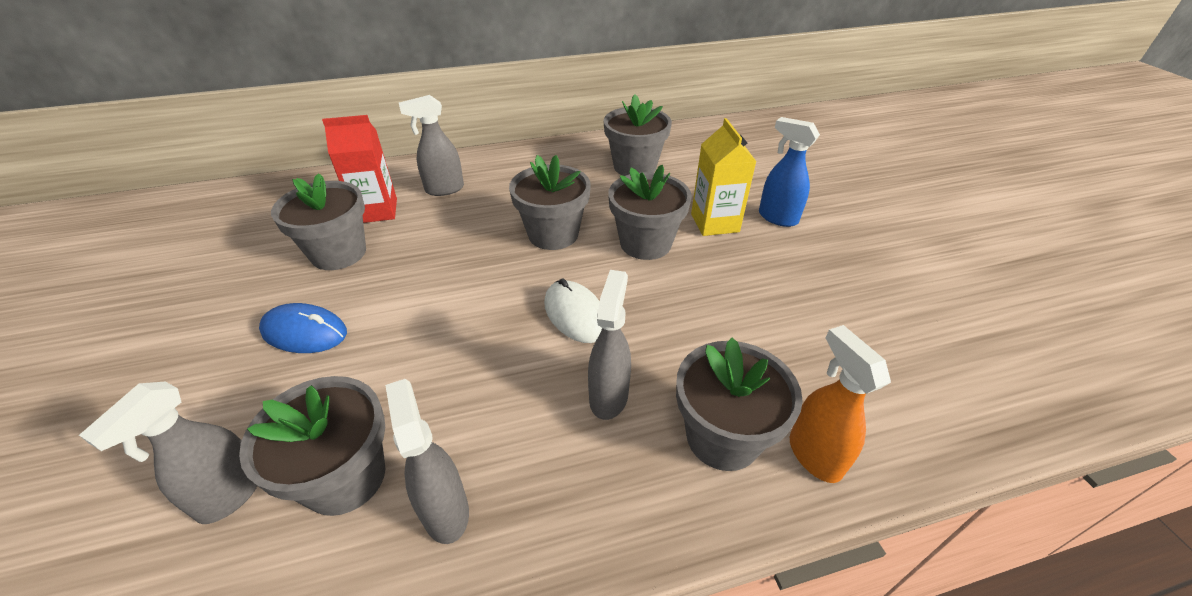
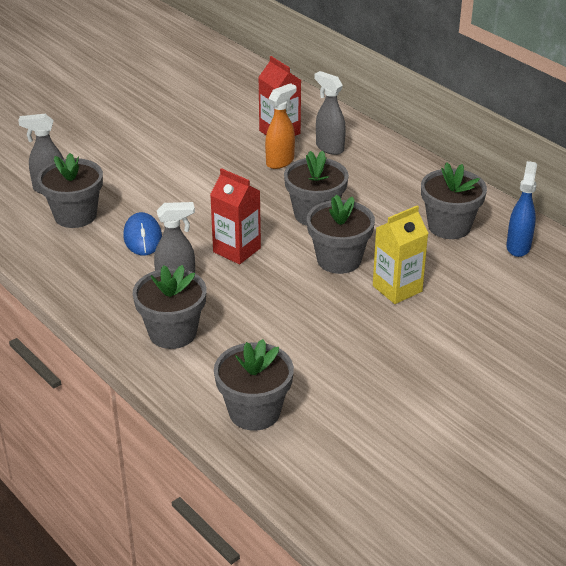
camera: 65 degrees right, 5 degrees down
(304, 332) = (154, 159): blue mouse -> blue mouse (142, 237)
(338, 253) = (225, 138): grey flower pot -> grey flower pot (254, 412)
(445, 510) = (75, 252): grey spray bottle -> none
(575, 314) = (237, 250): white mouse -> red carton
(777, 217) = (435, 322): blue spray bottle -> blue spray bottle (518, 246)
(814, 455) = (181, 371): orange spray bottle -> orange spray bottle (280, 161)

